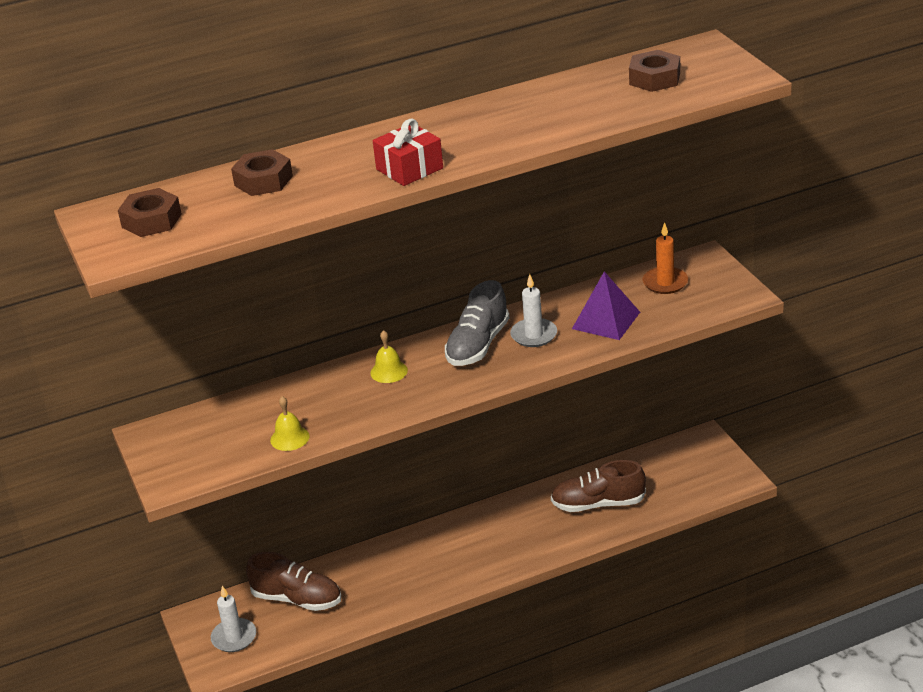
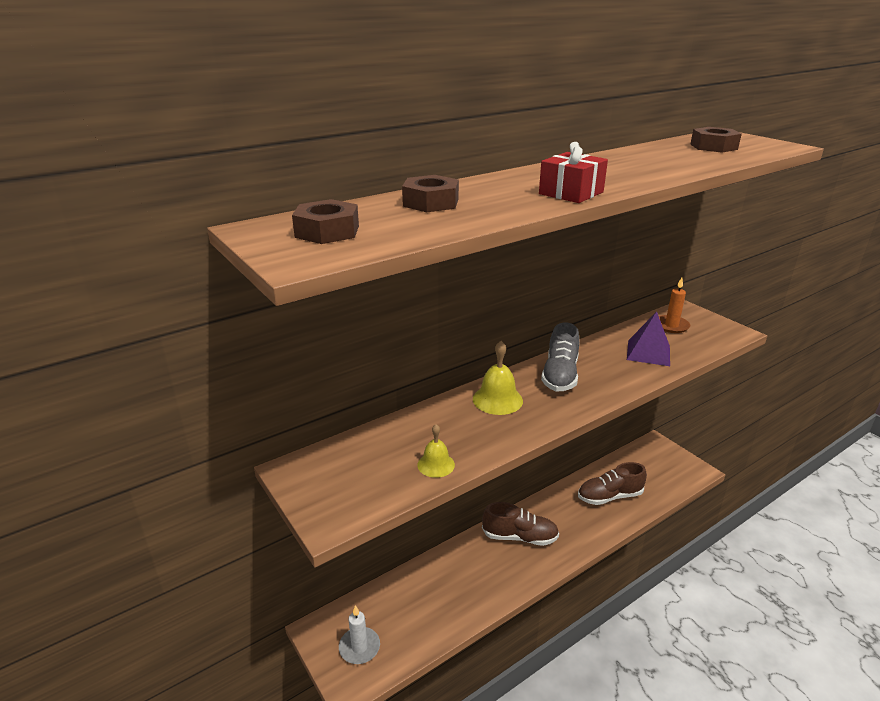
camera: 15 degrees left, 5 degrees down
(297, 599) = (405, 601): brown shoe -> brown shoe (519, 537)
(389, 371) = (497, 399): yellow bell -> yellow bell, size x1.55
(534, 335) = (600, 365): white candle -> none

